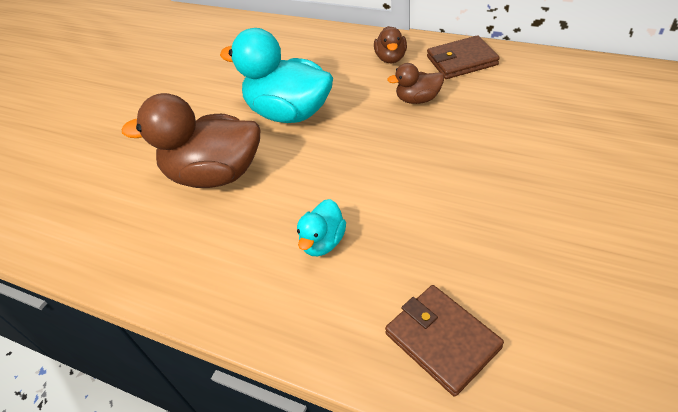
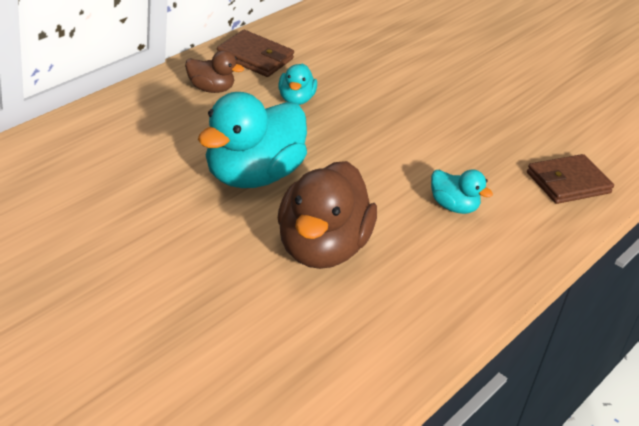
camera: 85 degrees left, 10 degrees down
(417, 99) = (295, 99): brown duck -> turquoise duck
(461, 61) = (255, 57): brown wallet -> brown wallet turned 60 degrees counterclockwise

